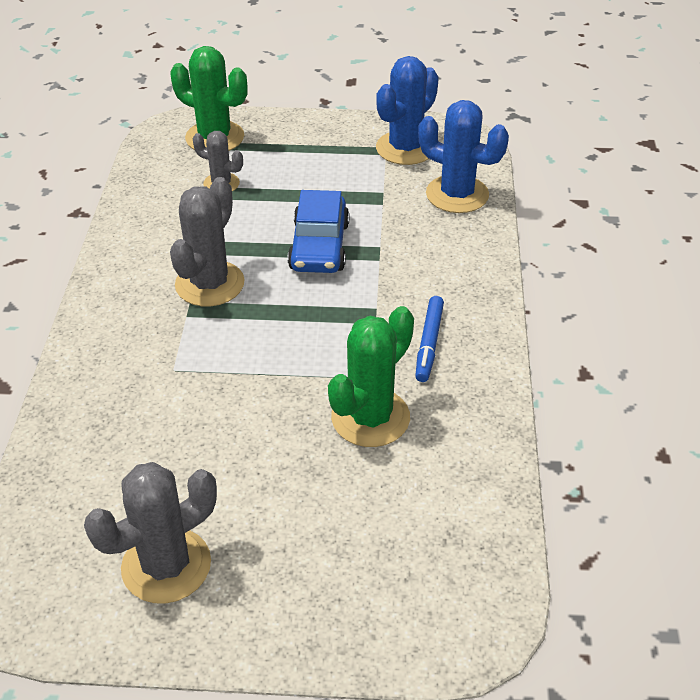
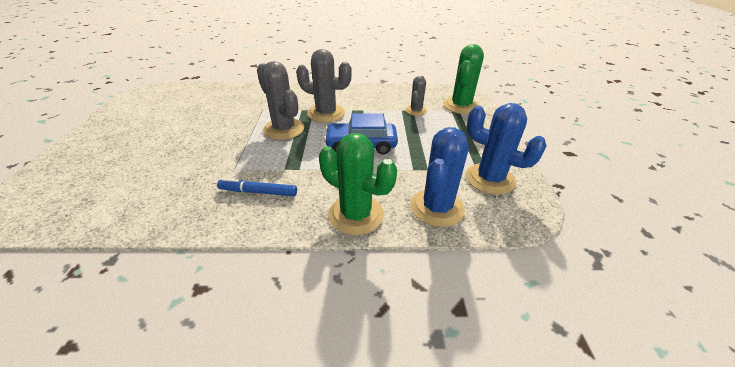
camera: 85 degrees right, 5 degrees down
(166, 565) = (141, 117): grey cactus -> grey cactus (284, 129)
(370, 418) = (200, 168): green cactus -> green cactus (356, 215)

